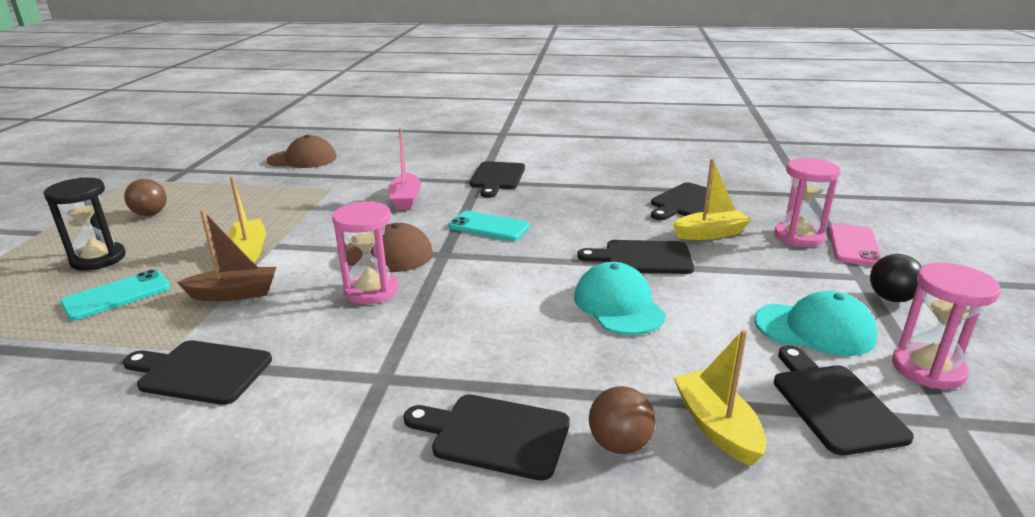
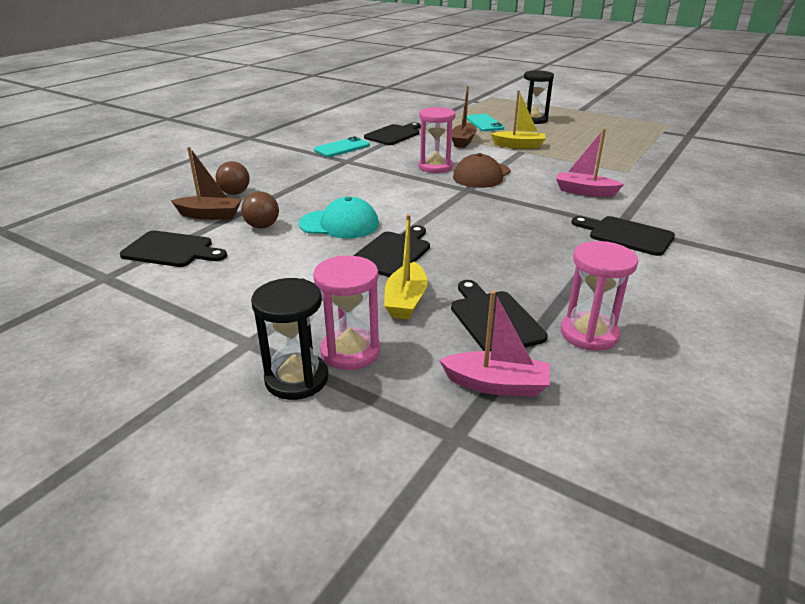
camera: 115 degrees right, 5 degrees up
(150, 214) = (597, 128): brown ball -> brown ball (262, 226)
(302, 159) = (710, 168): brown cap -> none
(489, 227) = (503, 210): turquoise phone -> turquoise phone (342, 148)
(494, 434) = (278, 173): black cutting board -> none
(716, 427) = (209, 215): yellow boat -> brown boat
(751, 192) = (496, 385): none -> pink boat
(814, 329) = (226, 279): turquoise cap -> none
(854, 245) = (296, 379): pink phone -> black hourglass
(891, 298) = (204, 336): black ball -> none
(928, 369) = (137, 297): pink hourglass -> pink hourglass (589, 334)

